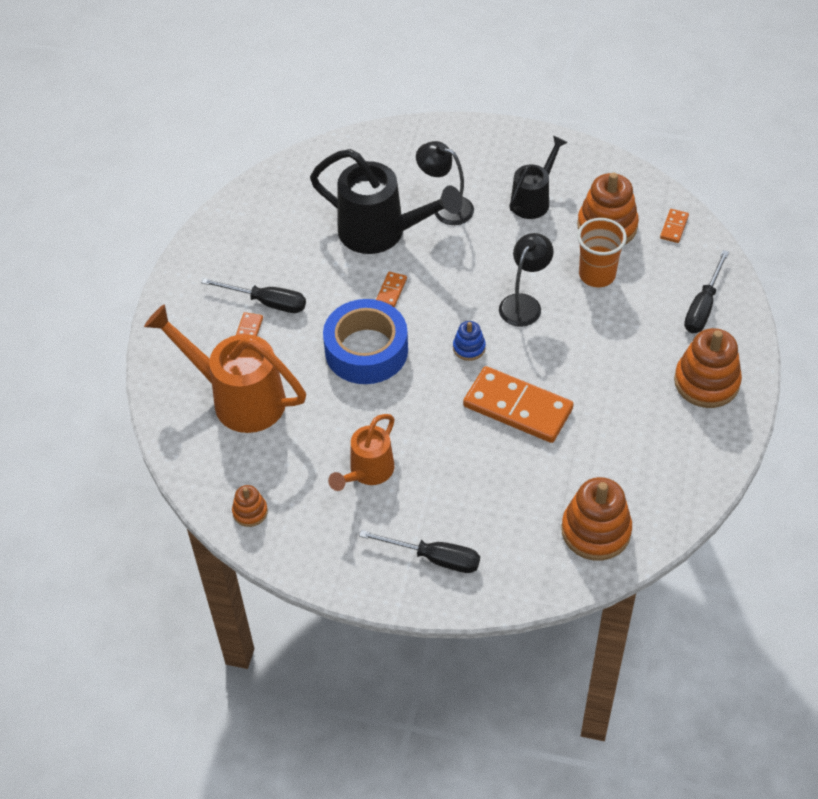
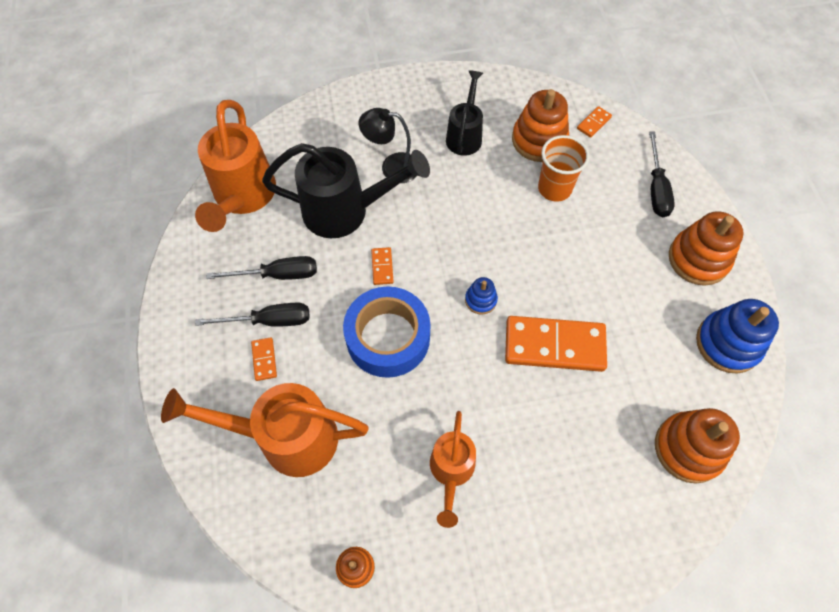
camera: 25 degrees left, 10 degrees up
(292, 191) = (243, 197): none -> orange watering can
(434, 558) = (560, 543): black screwdriver -> black screwdriver (278, 275)
(524, 303) = (507, 238): black lamp -> none
(674, 227) = (593, 123): orange domino -> orange domino turned 45 degrees clockwise
(689, 462) = (728, 343): none -> blue stacking toy

